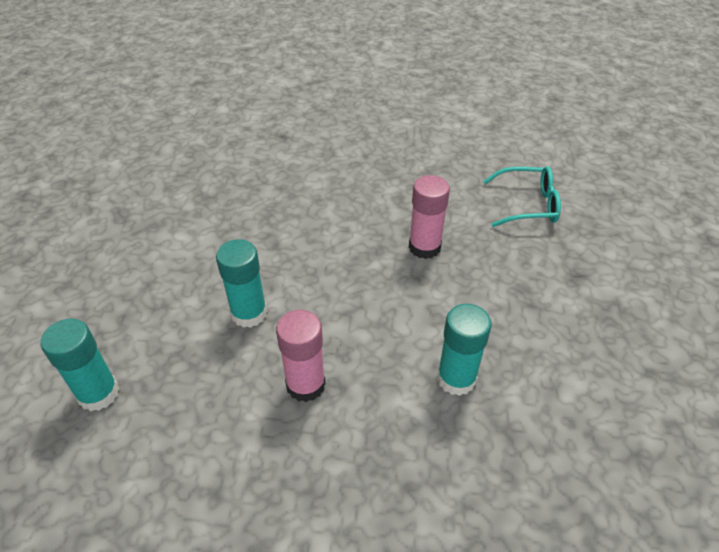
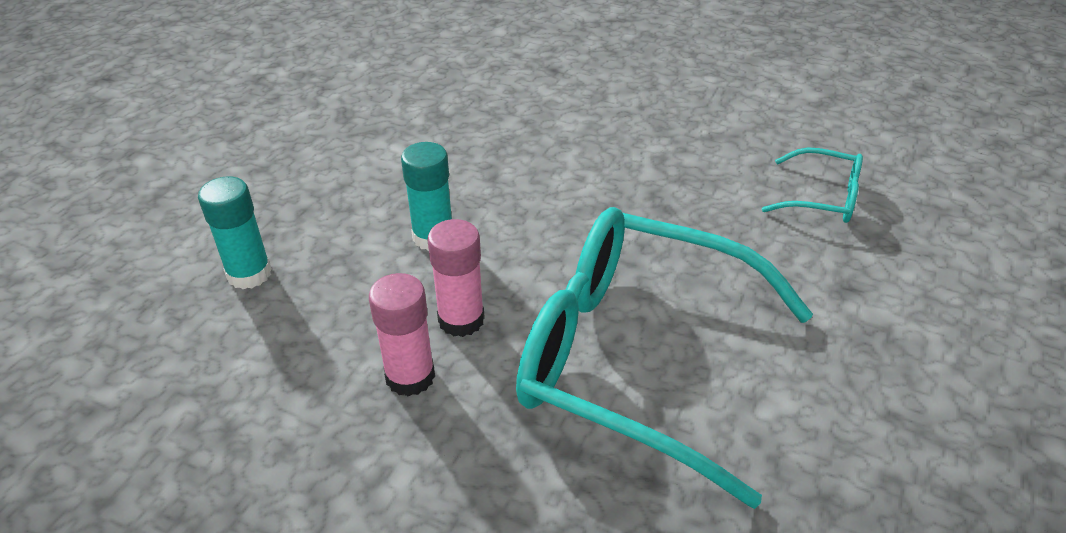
camera: 20 degrees right, 5 degrees down
(424, 247) = (666, 215): pink glue stick -> pink glue stick (410, 377)
(456, 378) = (636, 358): turquoise glue stick -> turquoise glasses

